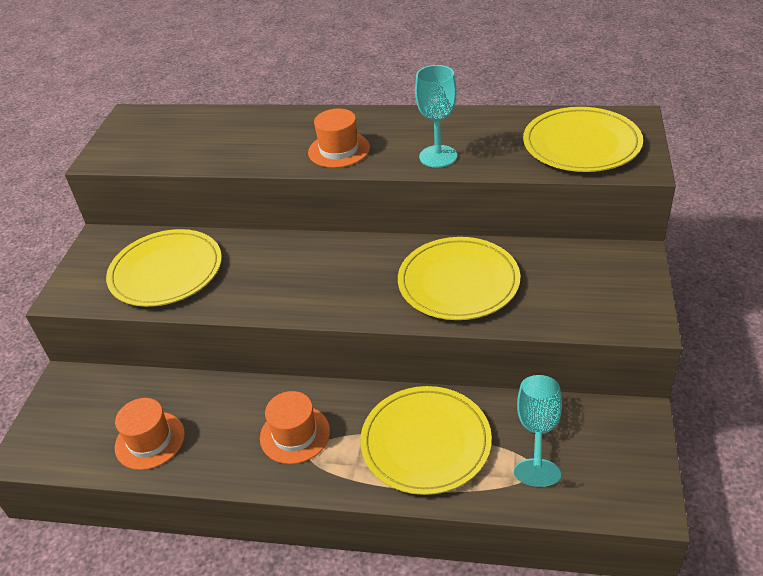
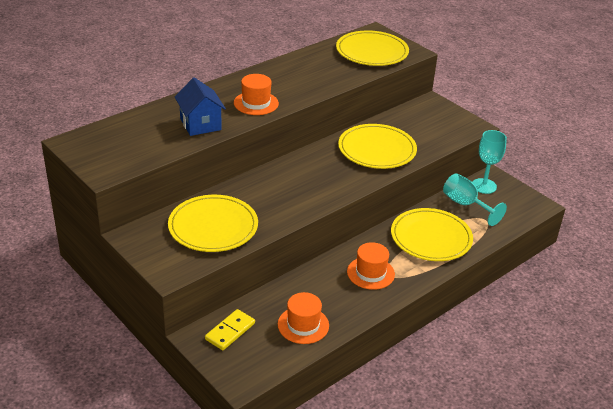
camera: 55 degrees left, 5 degrees down
(92, 395) = (230, 331): none -> yellow domino
(251, 148) = (200, 124): none -> blue house
(438, 156) = (315, 84): turquoise goblet -> turquoise goblet (484, 186)

